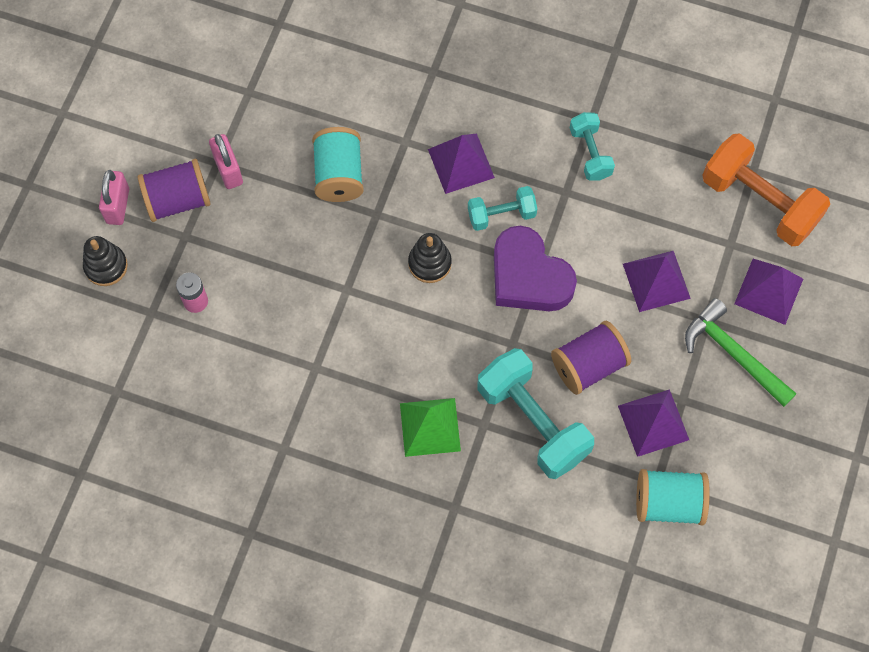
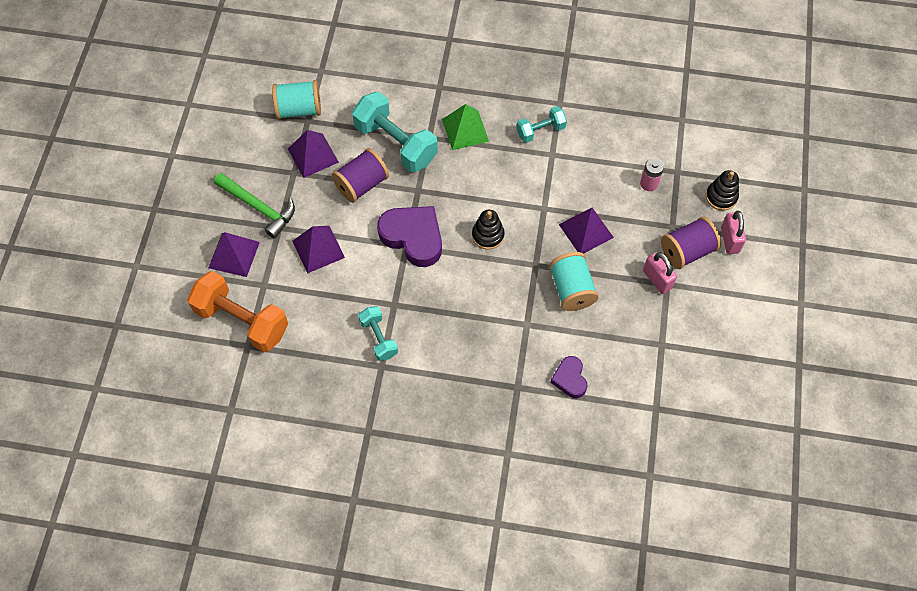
camera: 170 degrees right, 5 degrees down
(369, 70) = (570, 379): none -> purple heart
(461, 163) = (479, 313): purple pyramid -> purple pyramid (586, 231)
(501, 215) = (441, 279): turquoise dumbbell -> turquoise dumbbell (540, 131)

